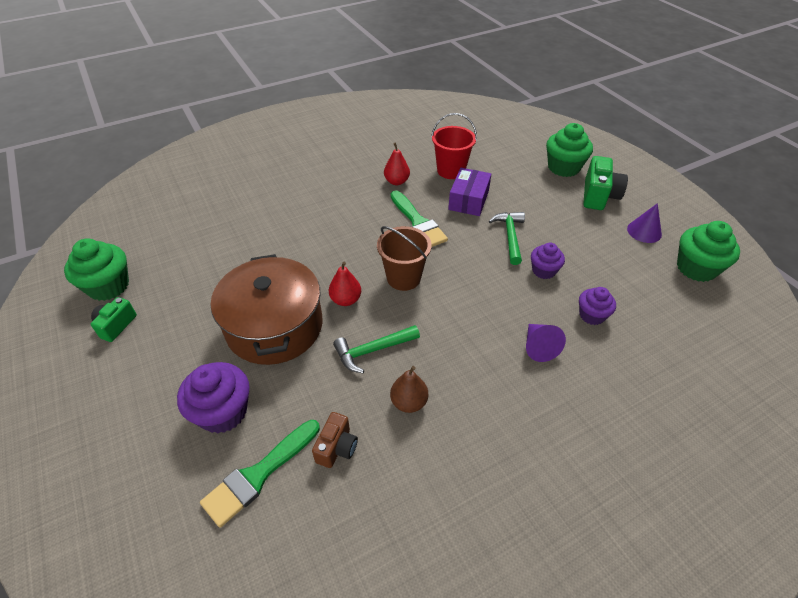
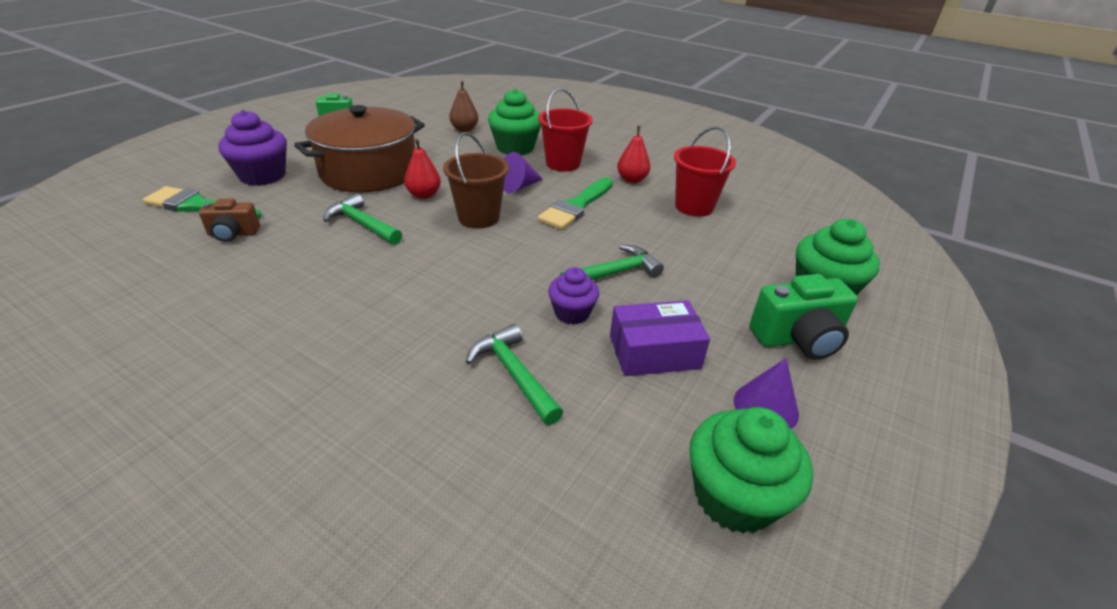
camera: 60 degrees right, 10 degrees down
(108, 286) = (377, 104): green cupcake -> green cupcake (515, 148)
(346, 205) = (563, 163): none -> red bucket
(409, 402) = (299, 259): brown pear -> brown pear (464, 129)
(468, 200) = (652, 229): purple box -> purple box (654, 352)
(538, 347) = (424, 334): purple cone -> purple cone (519, 186)
(592, 315) = (514, 374): purple cupcake -> green hammer

